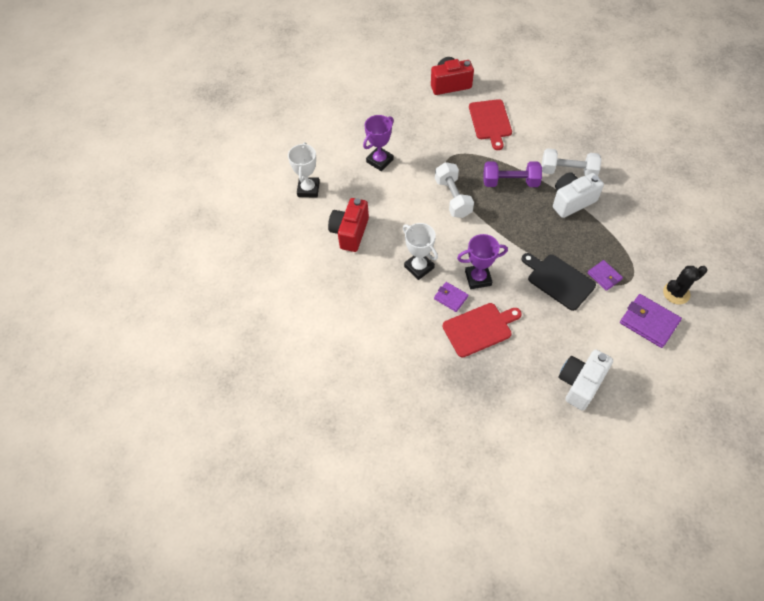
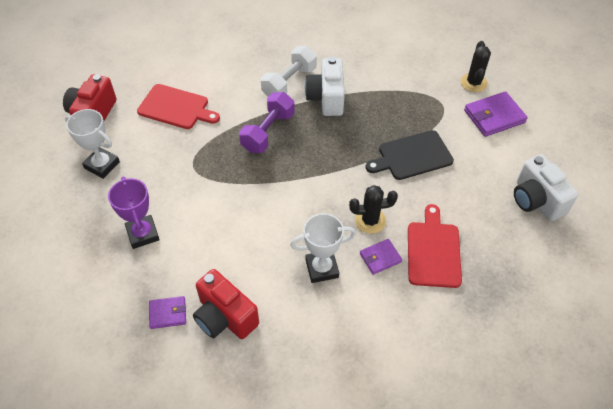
camera: 65 degrees left, 5 degrees down
(308, 189) = (122, 334): white trophy -> white trophy (102, 165)
(453, 198) = (251, 190): white dumbbell -> none
(478, 278) = (370, 220): purple trophy -> black cactus
(604, 276) = (427, 120): purple wallet -> purple wallet (168, 313)

